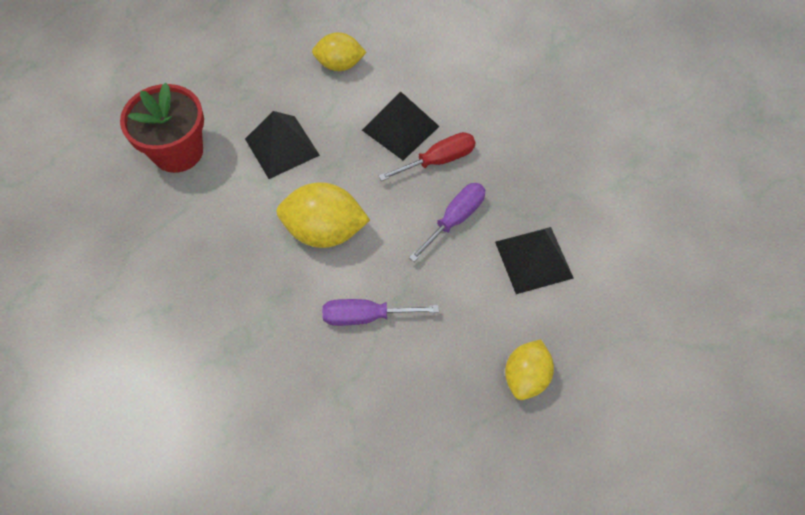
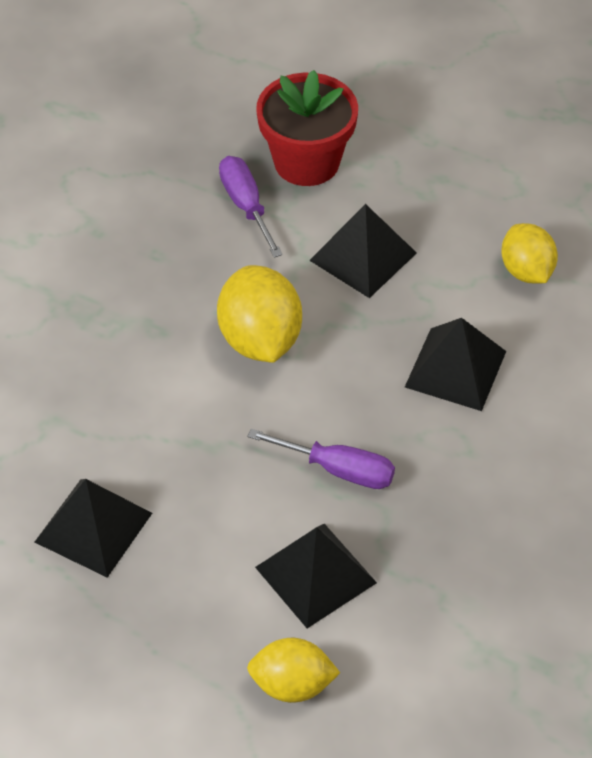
camera: 70 degrees right, 10 degrees down
(365, 316) = (160, 417): purple screwdriver -> purple screwdriver (246, 205)
(438, 160) = (423, 426): red screwdriver -> none
(447, 390) = (93, 527): none -> black pyramid
(526, 377) = (141, 606): yellow lemon -> yellow lemon (292, 685)

